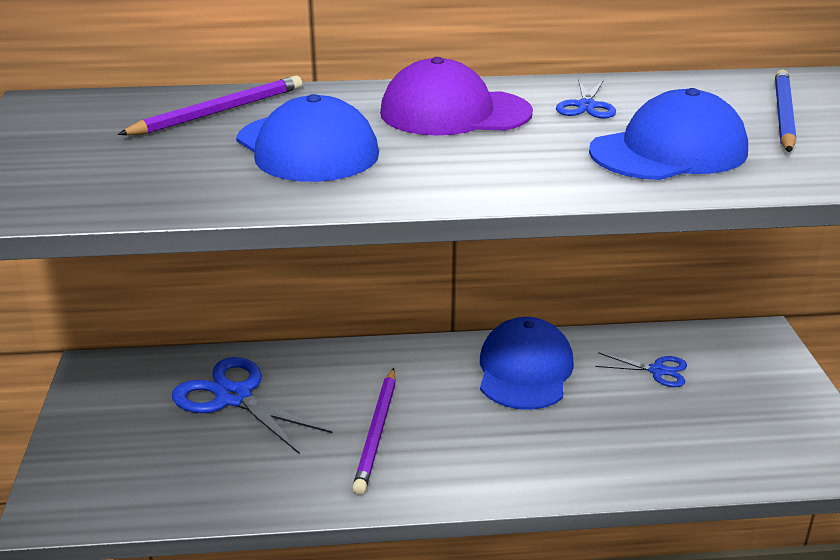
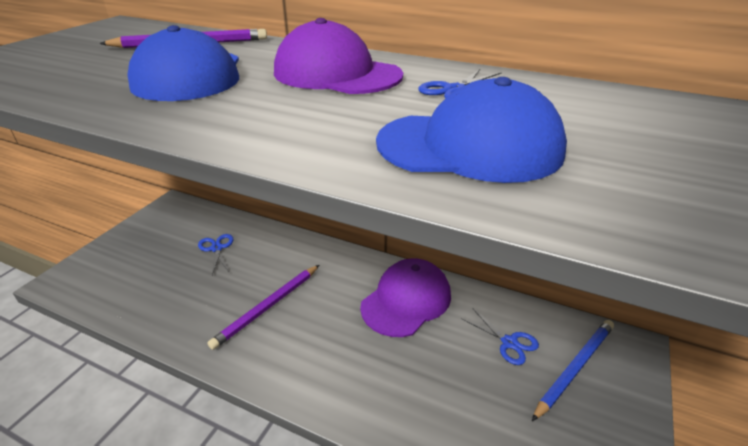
camera: 30 degrees right, 5 degrees up
(234, 397) = (217, 248): blue scissors -> blue scissors, size x0.55
(525, 370) = (406, 300): blue cap -> purple cap
(783, 115) = (657, 140): blue pencil -> blue pencil (574, 368)

